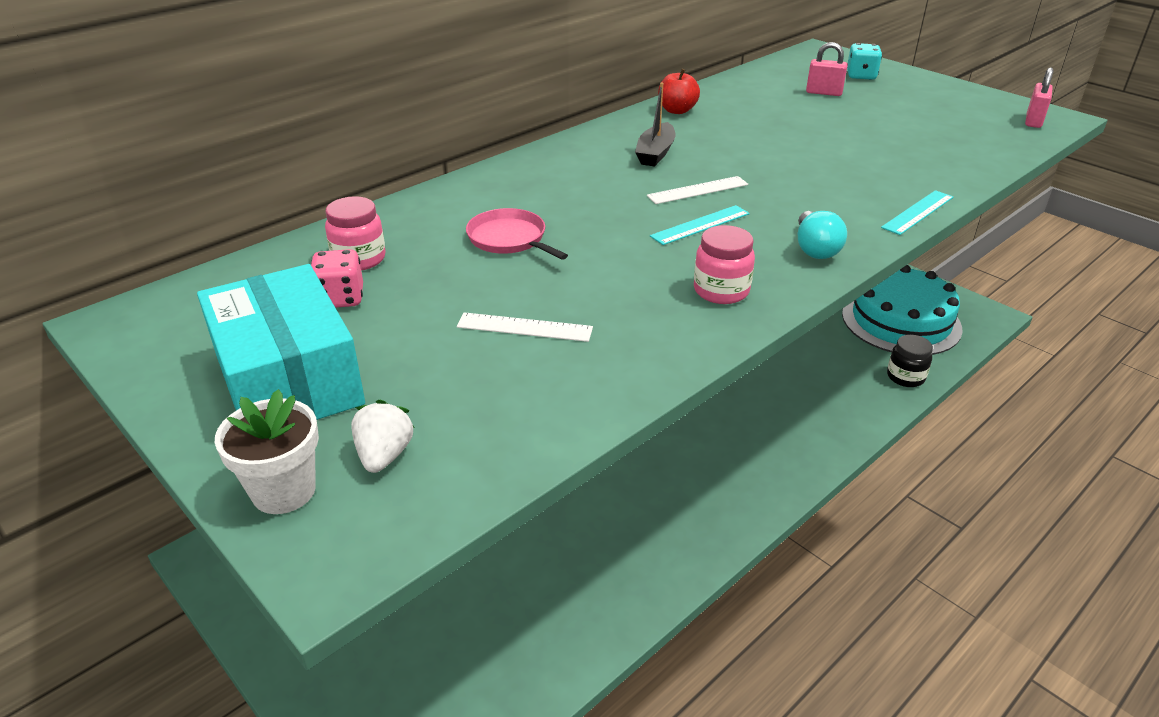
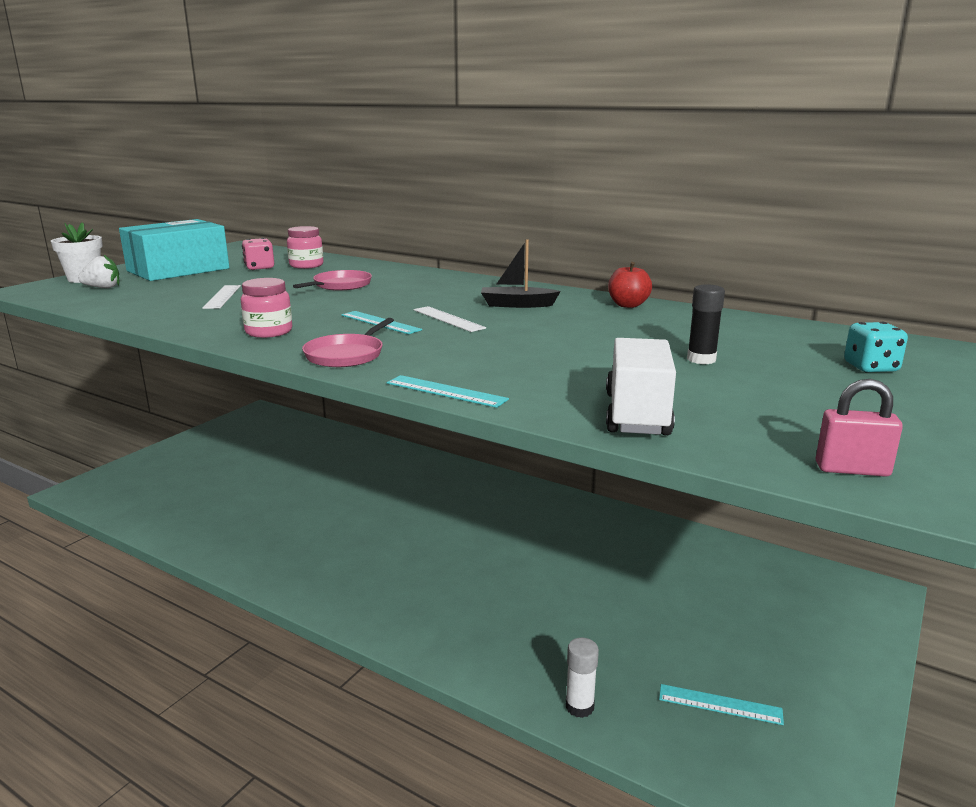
camera: 75 degrees right, 15 degrees down
(815, 249) = (346, 355): turquoise light bulb -> pink pan
(824, 93) = (770, 351): pink padlock -> none
(840, 115) = (701, 359): none -> black glue stick
(901, 321) = (720, 704): turquoise cake -> turquoise ruler
(905, 377) = (579, 706): black jar -> white glue stick
(959, 155) = (637, 414): none -> white truck

